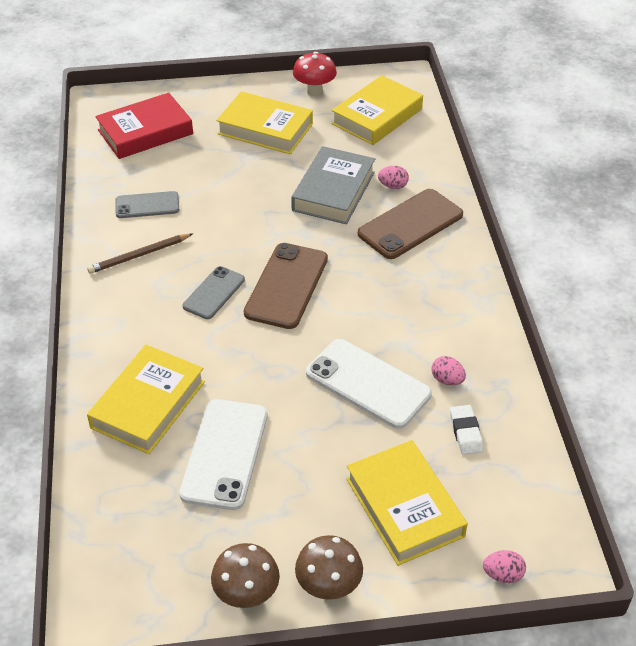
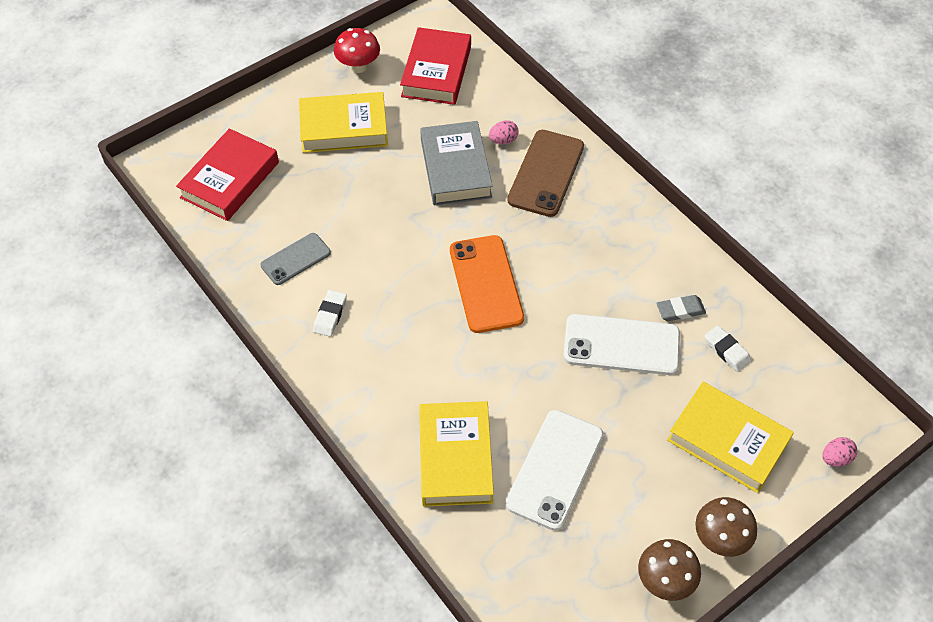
camera: 30 degrees left, 10 degrees up
(139, 255) = (330, 315): brown pencil -> white eraser
(214, 293) = (428, 321): grey phone -> none
(225, 454) = (555, 469): white phone -> white phone turned 45 degrees clockwise
(286, 286) = (486, 284): brown phone -> orange phone
(377, 116) = (436, 72): yellow book -> red book
(447, 380) = (680, 310): pink egg -> grey eraser

